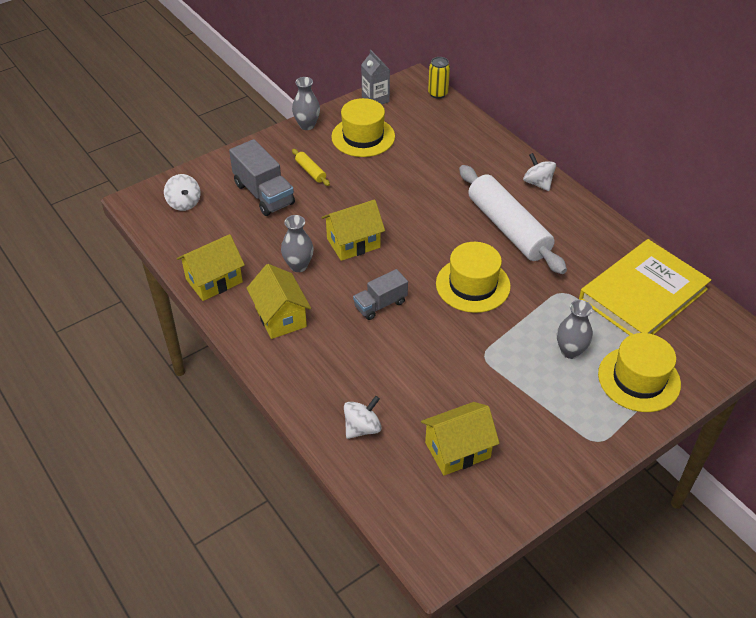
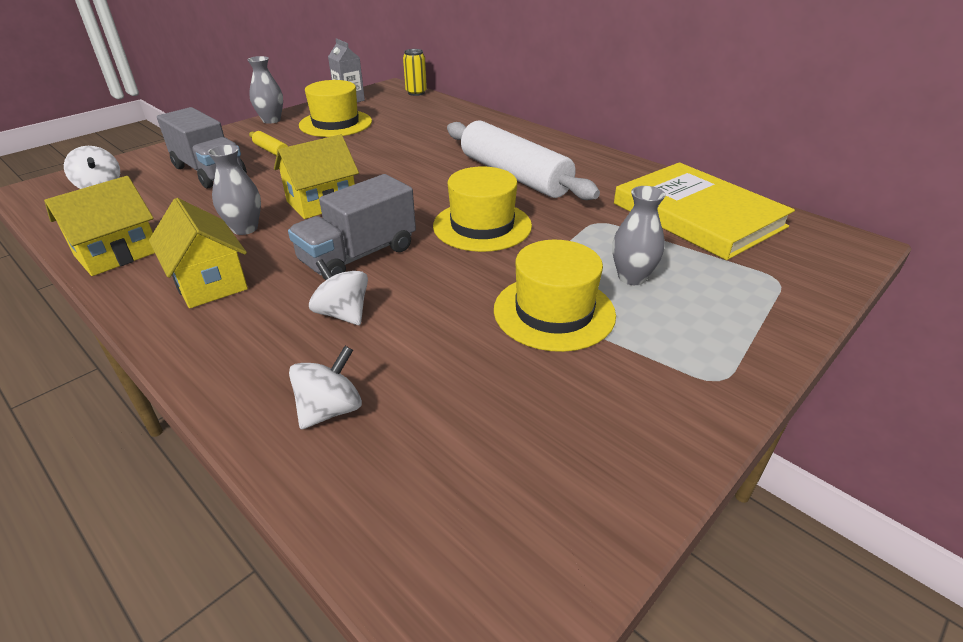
camera: 10 degrees left, 10 degrees down
(380, 304) = (358, 255): grey truck -> grey truck, size x1.57
(457, 450) = (498, 422): yellow house -> none
(537, 183) = (538, 141): white spinning top -> white spinning top (343, 313)
(639, 379) = (738, 297): yellow hat -> yellow hat (554, 312)
(643, 294) = (697, 215): yellow book -> yellow book turned 75 degrees counterclockwise

